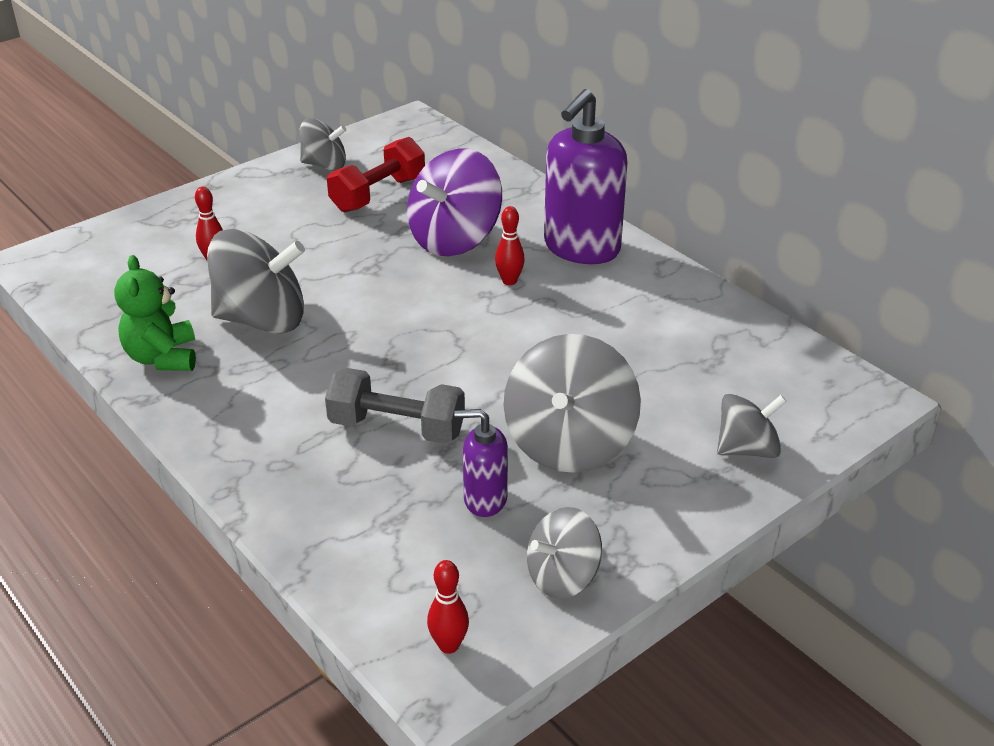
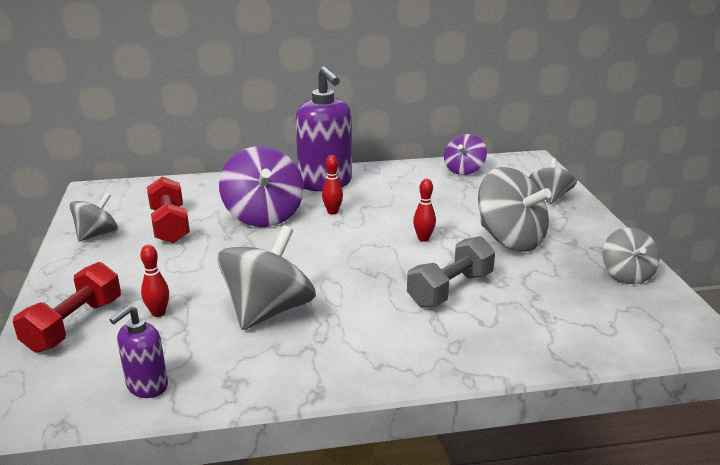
camera: 60 degrees left, 10 degrees down
(162, 357) = (267, 370): green teddy bear -> none
(167, 228) = (74, 325): none -> red dumbbell
(449, 645) = (672, 327): red bowling pin -> red bowling pin (423, 239)
(484, 499) = (544, 279): purple soap dispenser -> purple soap dispenser (147, 386)
(752, 343) = (464, 170): none -> purple spinning top

